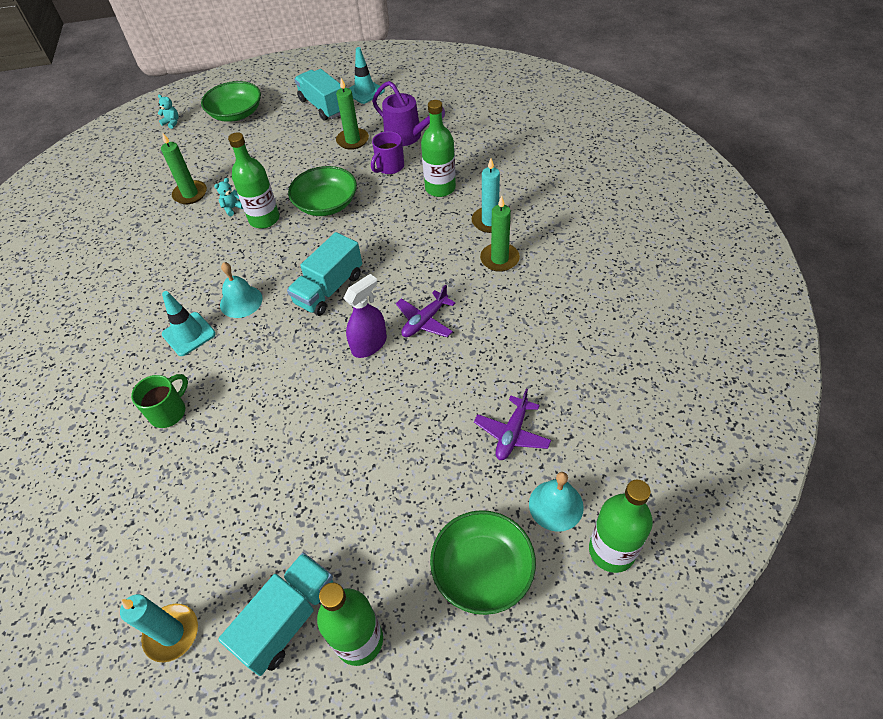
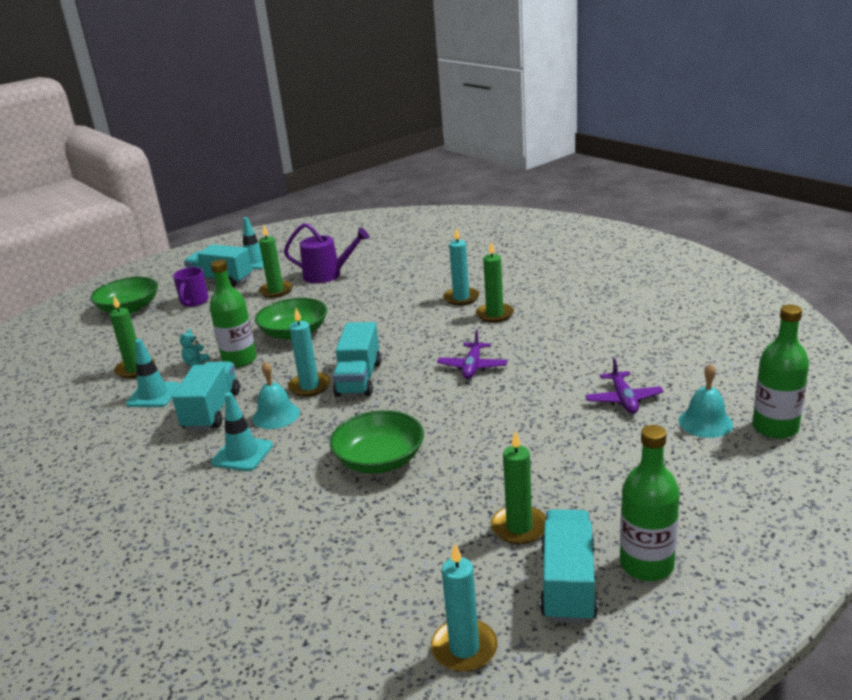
camera: 30 degrees left, 25 degrees down
(169, 412) = (281, 510): green mug -> none
(172, 123) = (58, 333): turquoise teddy bear -> none
(181, 232) = (153, 395): none -> turquoise traffic cone
(204, 272) = (212, 411): none -> turquoise truck
(288, 279) = (309, 386): none -> turquoise candle
(305, 535) = (519, 527): none -> green candle
(369, 344) = (438, 397): purple spray bottle -> none
(389, 167) = (331, 295): purple mug -> purple mug (194, 302)
(440, 188) = (394, 293): green bottle -> none
(482, 570) = (695, 479): green bowl -> green bowl (379, 460)

